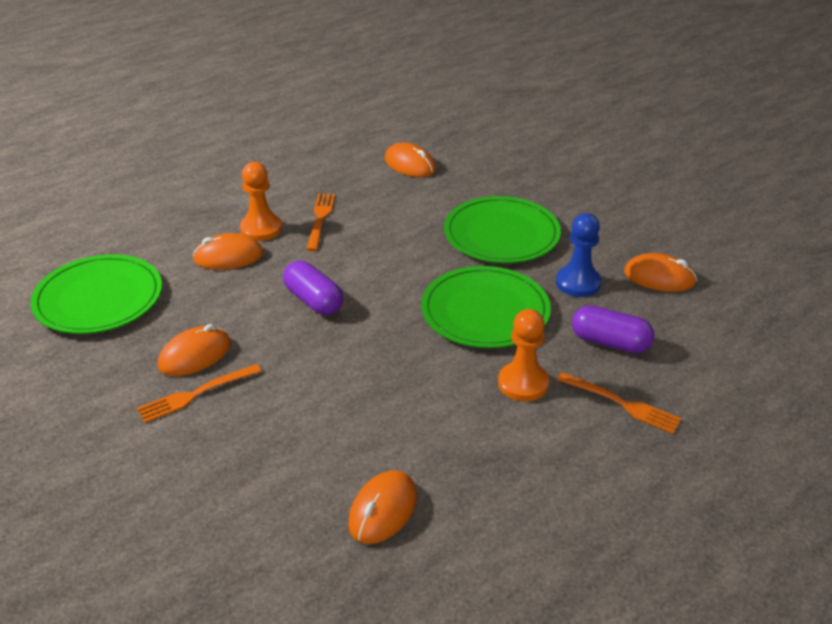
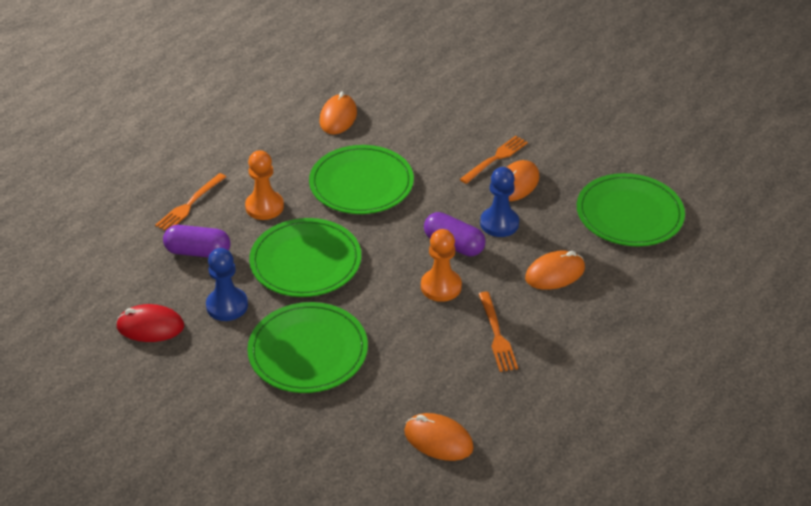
camera: 165 degrees right, 5 degrees up
(249, 313) = (499, 223): none -> blue pawn
(261, 229) = (547, 311): orange pawn -> orange pawn (441, 286)
(388, 392) = (361, 183): none -> green plate
(623, 404) = (189, 205): orange fork -> orange fork turned 75 degrees counterclockwise
(659, 277) = (150, 326): orange mouse -> red mouse

